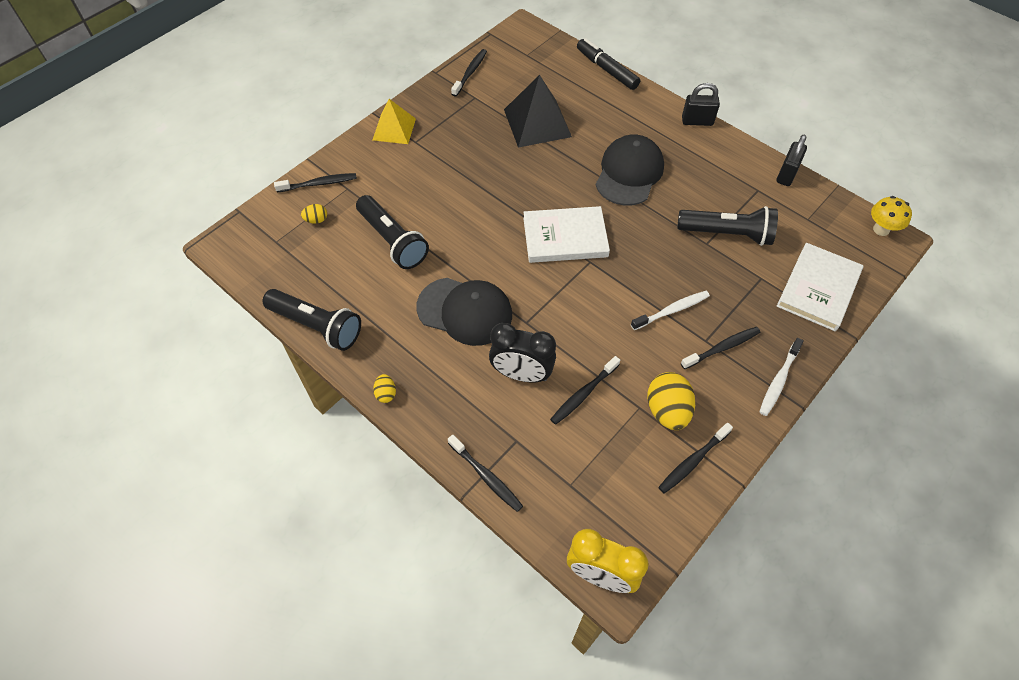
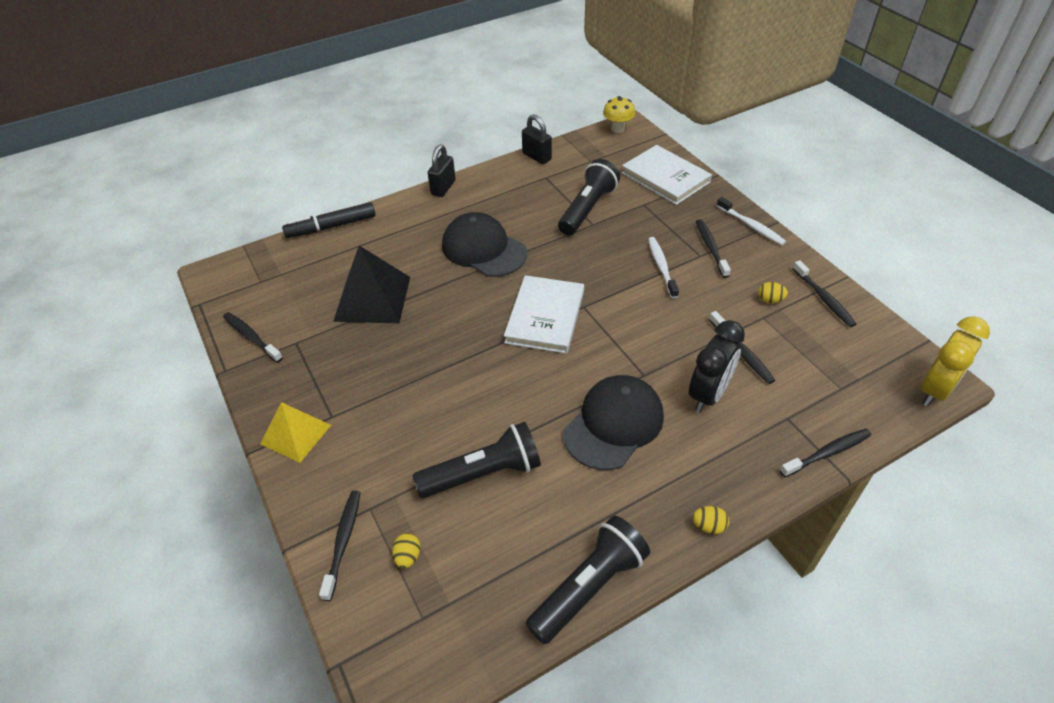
camera: 70 degrees left, 10 degrees down
(667, 411) = (770, 300): yellow egg -> yellow egg, size x0.49

